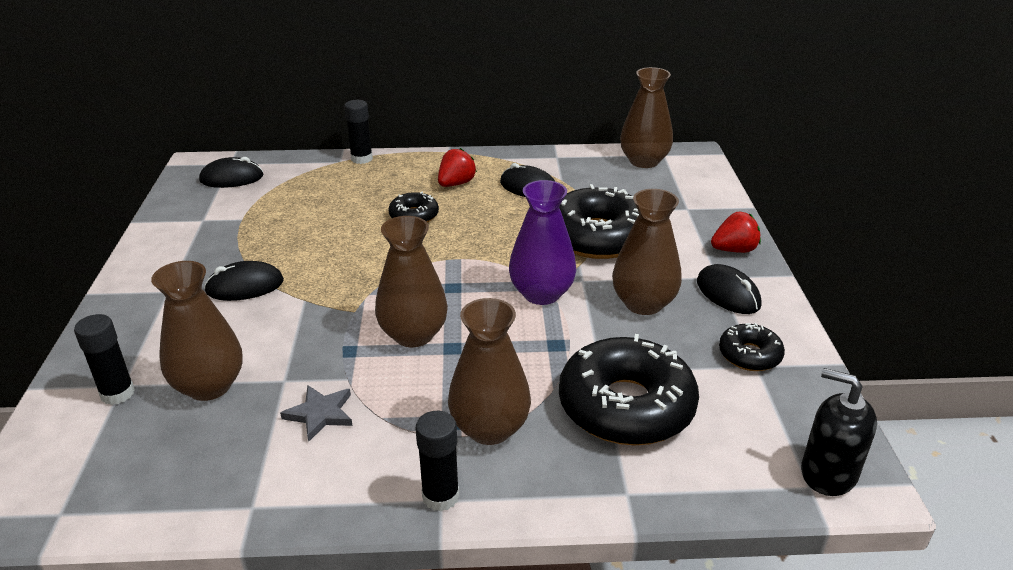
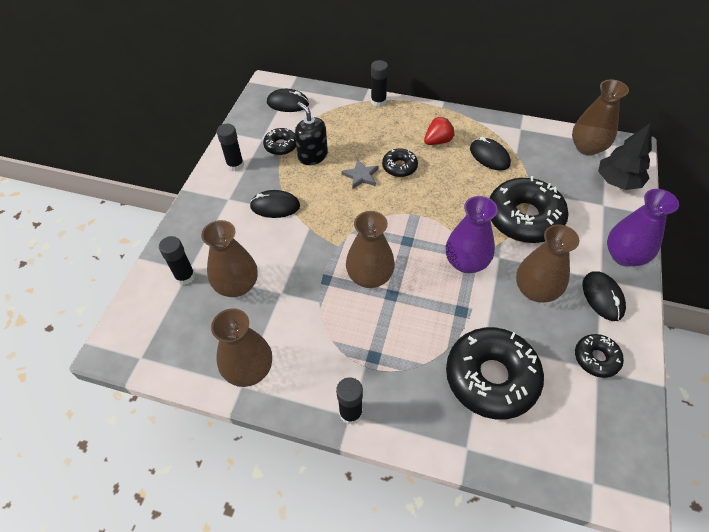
camera: 20 degrees right, 20 degrees up
(169, 253) = (235, 165): none -> black glue stick
(234, 222) = (281, 145): none -> black donut
(320, 414) = (296, 326): grey star -> grey star (361, 176)
(489, 428) = (396, 369): brown vase -> brown vase (249, 369)
(693, 185) = (618, 181): none -> black tree
(734, 250) = (624, 256): red strawberry -> purple vase
(828, 473) = (611, 476): black soap dispenser -> black soap dispenser (312, 156)

